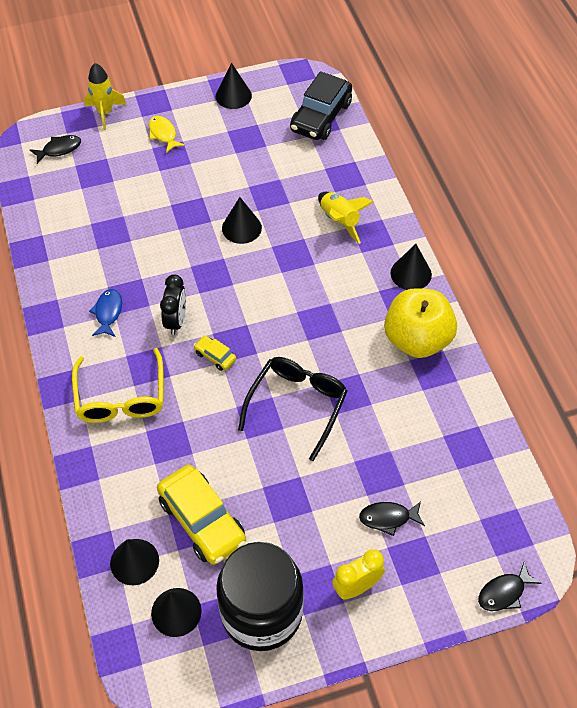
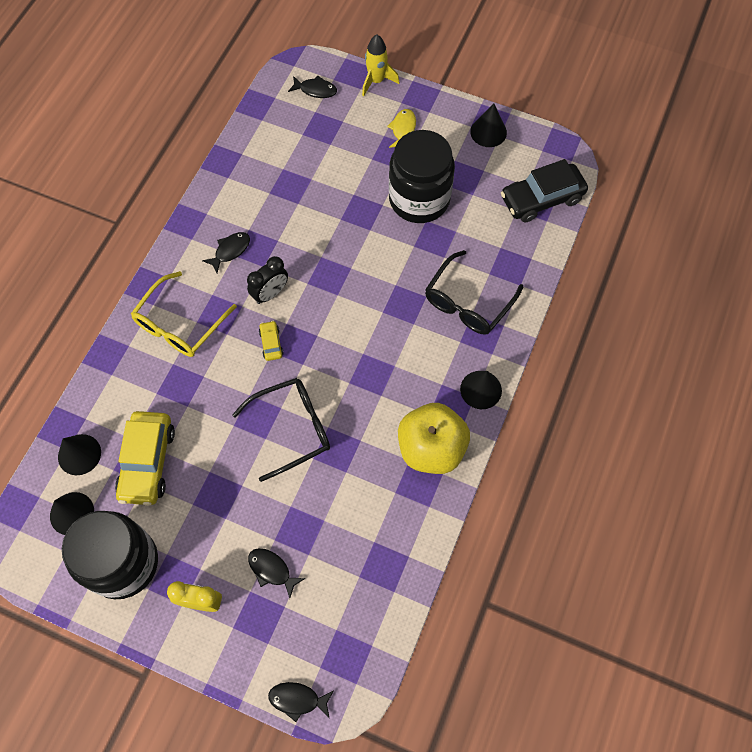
camera: 40 degrees right, 10 degrees up
(108, 313) = (230, 251): blue fish -> black fish
(228, 175) = (419, 199): none -> black jar
(241, 228) = (387, 252): black cone -> none
(339, 221) = (468, 302): yellow rocket -> black glasses

